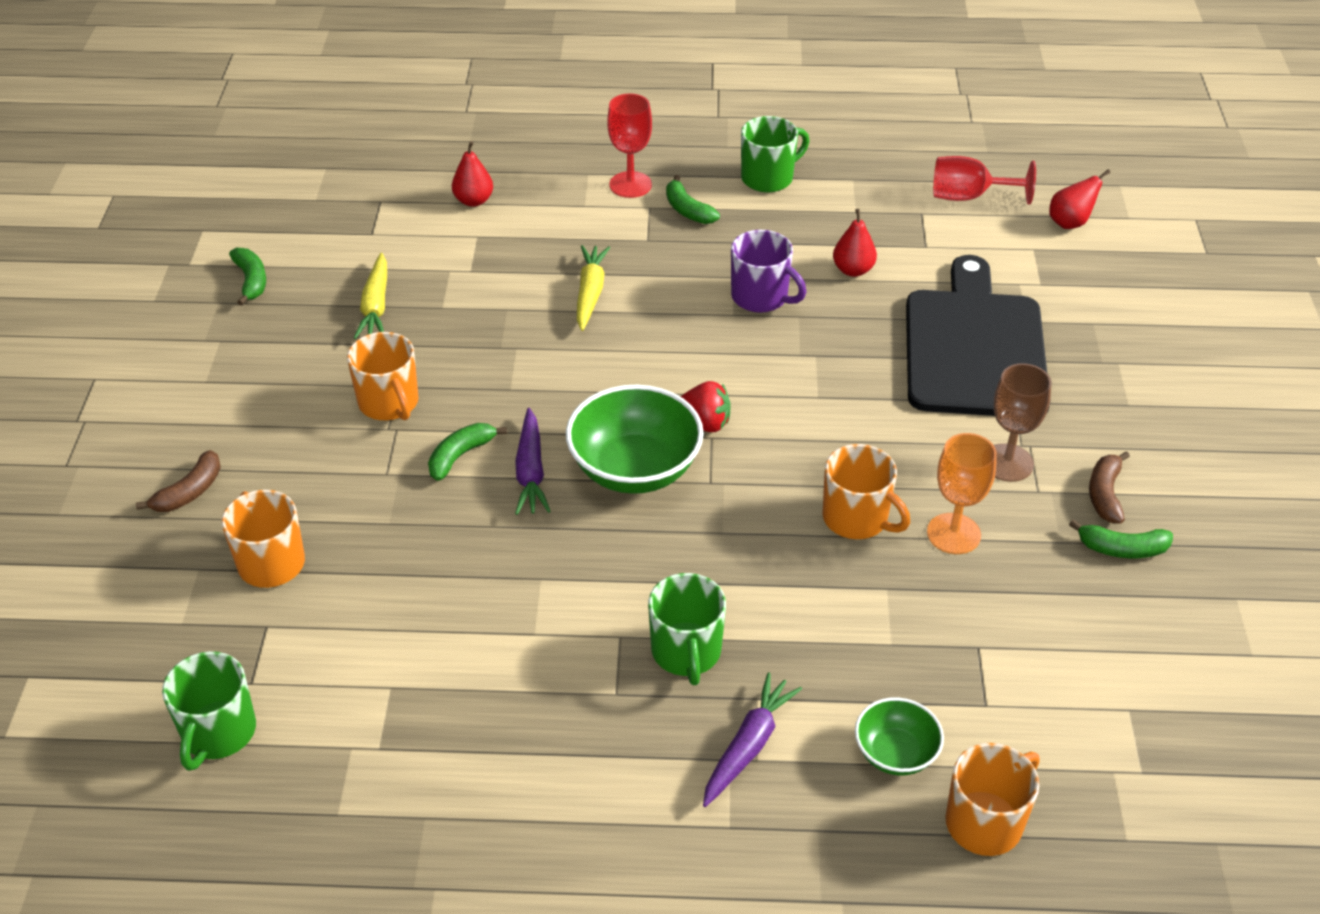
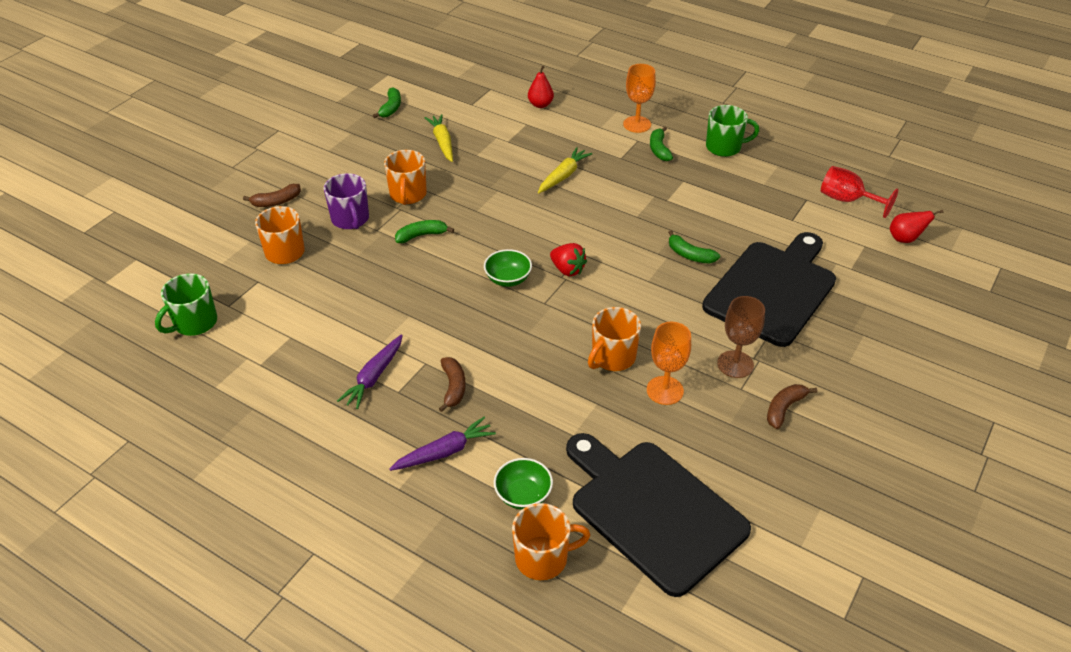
camera: 30 degrees right, 0 degrees up
(376, 306) = (442, 142): yellow carrot -> yellow carrot turned 135 degrees clockwise
(530, 471) = (451, 258): purple carrot -> purple carrot (374, 377)
(630, 185) = (637, 124): red goblet -> orange goblet
(635, 469) = (508, 279): green bowl -> green bowl, size x0.55
(686, 652) = (453, 387): green mug -> brown banana
(761, 297) = (661, 213): purple mug -> purple mug (350, 219)
(853, 270) = (732, 217): red pear -> none
(857, 519) = (612, 357): orange mug -> orange mug turned 60 degrees clockwise
(1062, 694) = (653, 510): none -> black cutting board
(1122, 549) = (767, 445): green banana -> green banana (690, 255)

